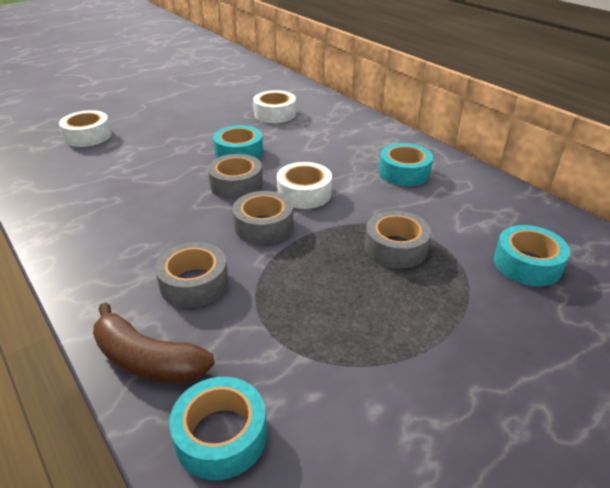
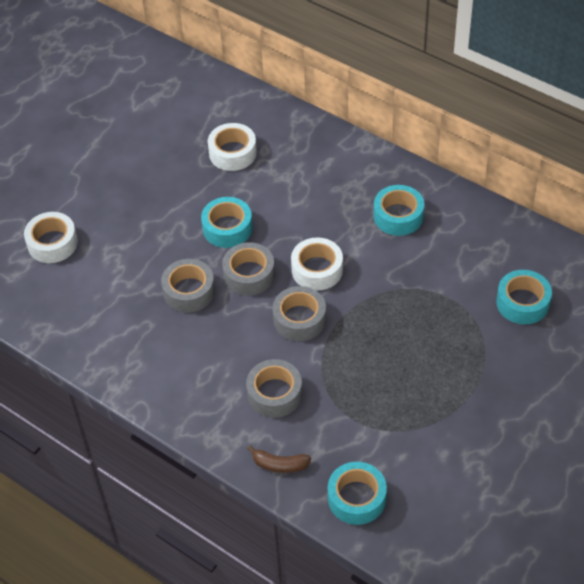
camera: 15 degrees left, 15 degrees up
(147, 360) = (279, 464): brown banana -> brown banana, size x0.60
(395, 248) = (417, 314): grey tape -> grey tape (189, 291)

